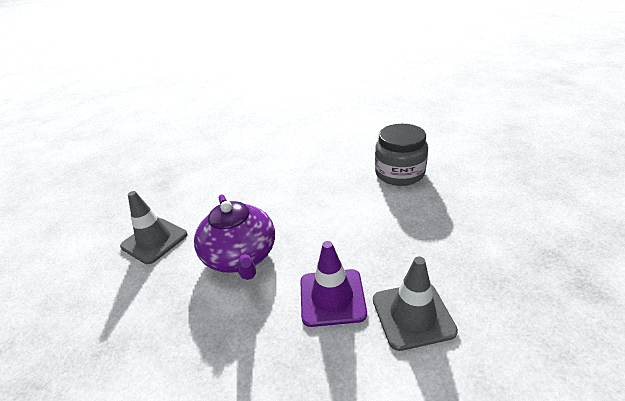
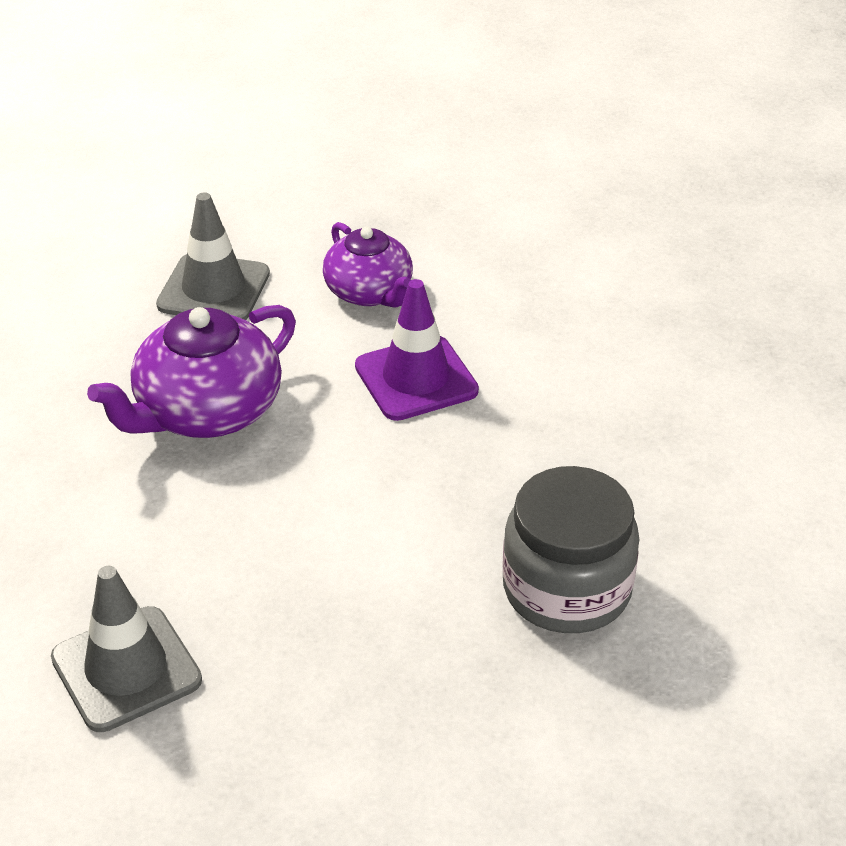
camera: 65 degrees right, 5 degrees up
(203, 193) = (370, 292): none -> purple teapot
(332, 297) = (141, 557): purple traffic cone -> purple traffic cone (416, 379)

